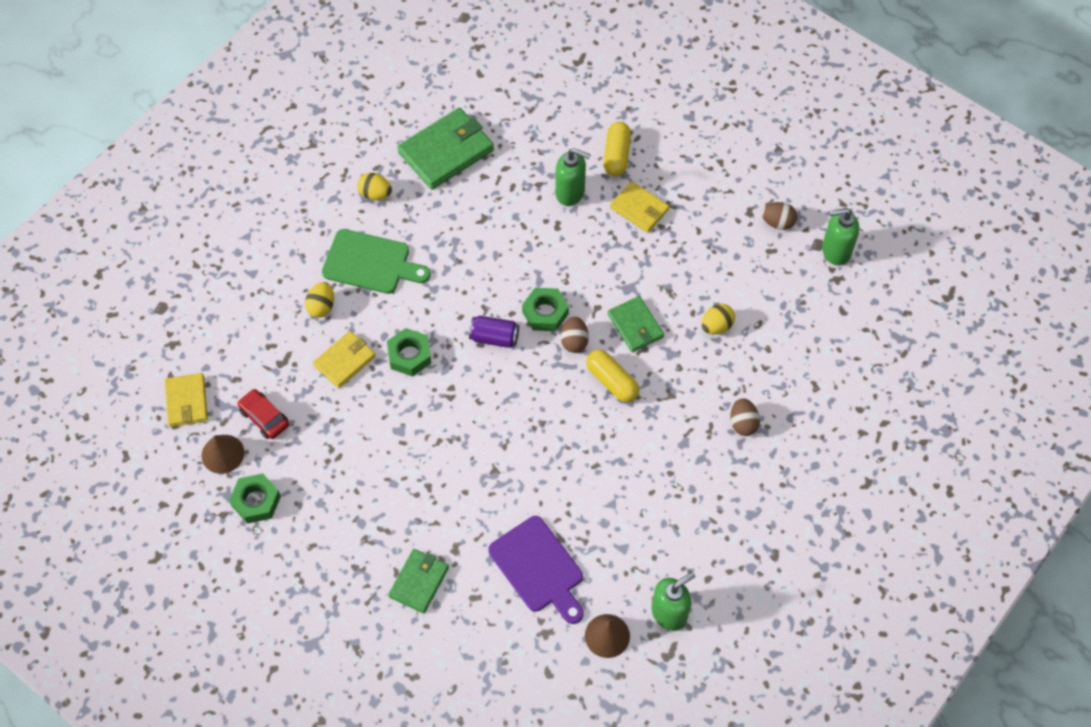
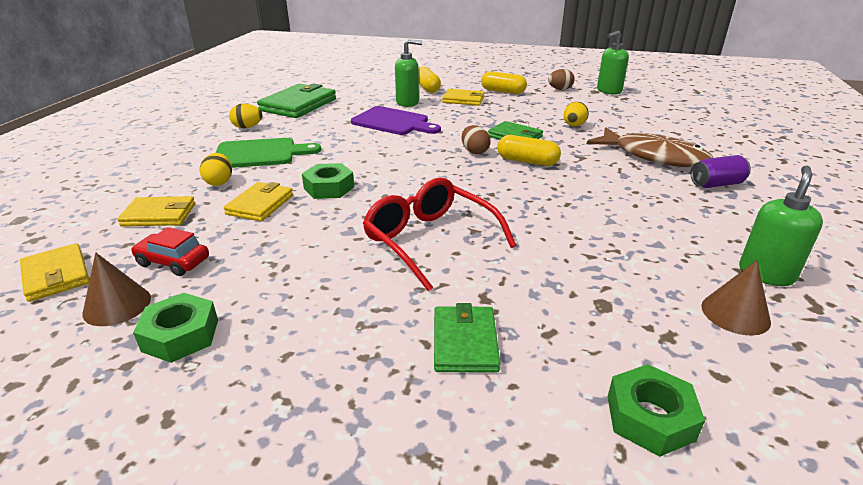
camera: 25 degrees left, 30 degrees down
(264, 345) = (159, 215): none -> yellow wallet
(454, 468) = (429, 240): none -> red glasses
(494, 338) = (404, 163): purple can -> purple can (716, 184)
(538, 568) = (594, 284): purple cutting board -> purple cutting board (393, 122)
(545, 313) = (437, 145): green nut -> green nut (650, 417)
(702, 201) = (503, 91): none -> yellow capsule
(743, 423) = (653, 156): brown egg -> brown fish

